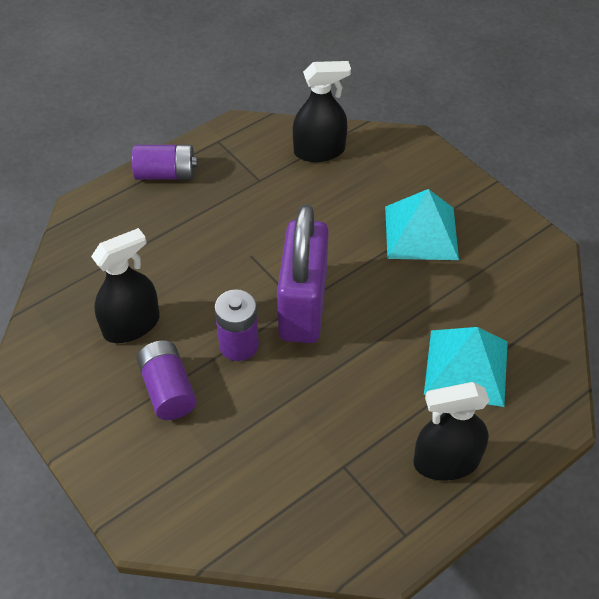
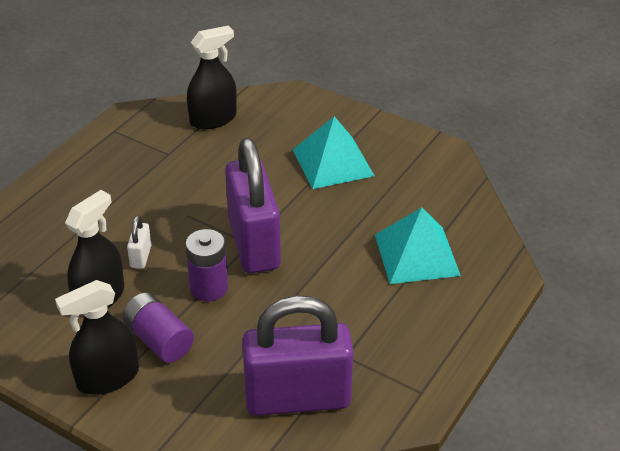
camera: 20 degrees left, 10 degrees down
(166, 174) = (76, 168): purple battery -> none
(188, 290) = (141, 256): none -> white padlock
(276, 500) = (297, 398): none -> purple padlock
(446, 461) = (431, 329): black spray bottle -> black spray bottle (108, 377)

